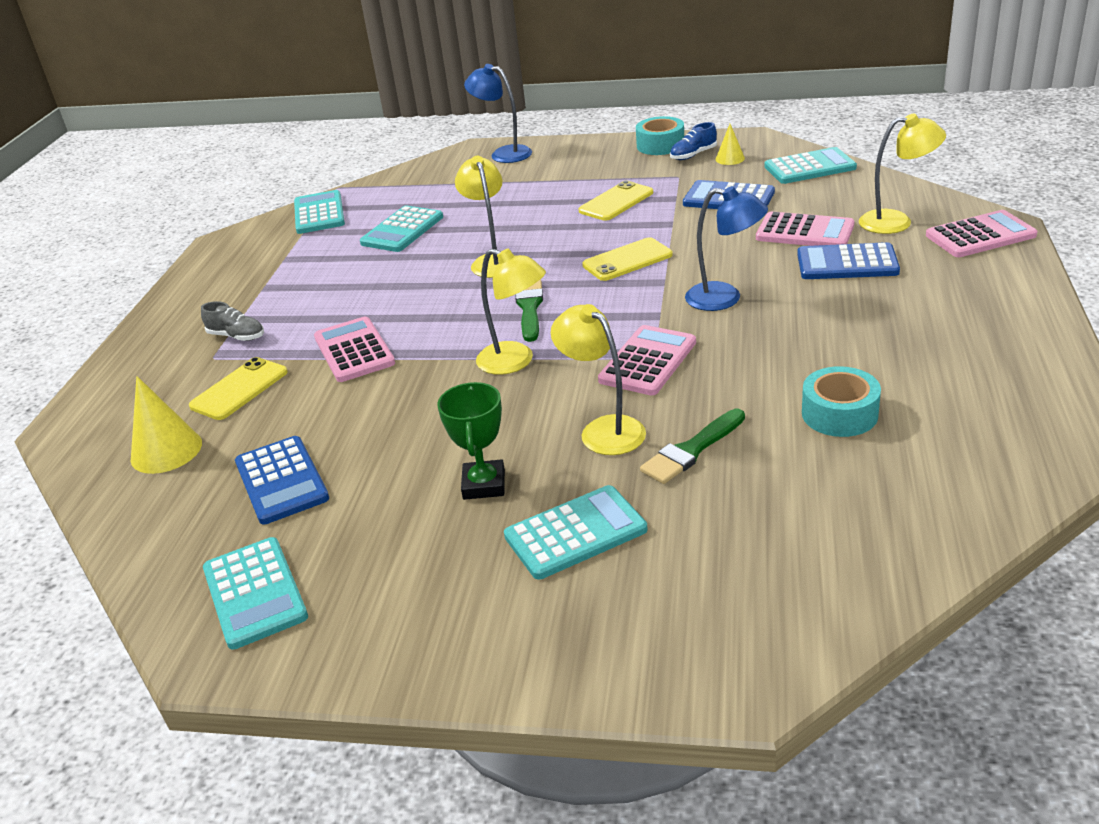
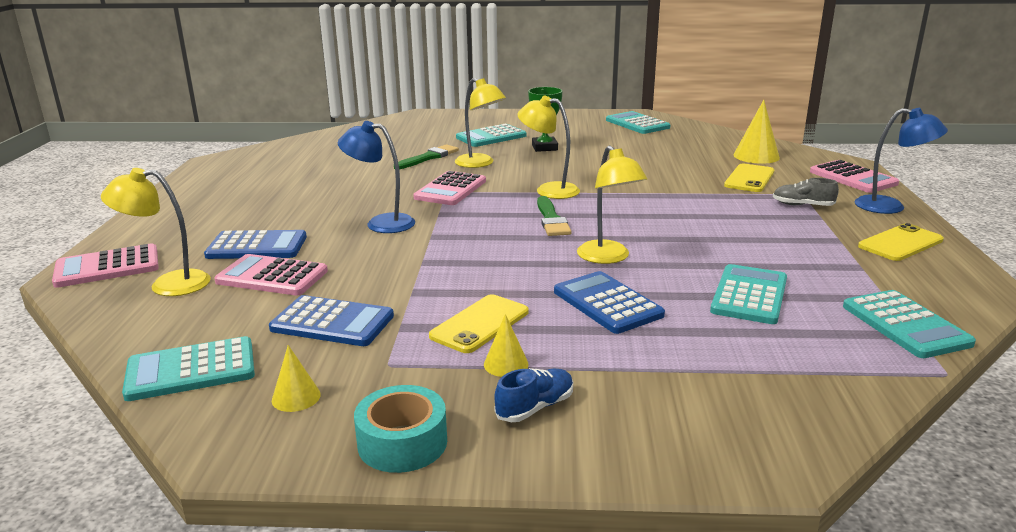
camera: 170 degrees right, 10 degrees down
(281, 481) = (664, 148): blue calculator -> blue calculator (607, 303)
(354, 350) = (684, 196): pink calculator -> pink calculator (853, 178)
(503, 154) = (702, 441): blue lamp -> blue lamp (890, 207)
(600, 180) = (506, 364): none -> yellow cone
(627, 260) = (465, 254): yellow phone -> yellow phone (900, 243)
(693, 155) = (351, 410): blue shoe -> blue shoe (535, 407)
(839, 414) = (336, 169): turquoise tape -> none

